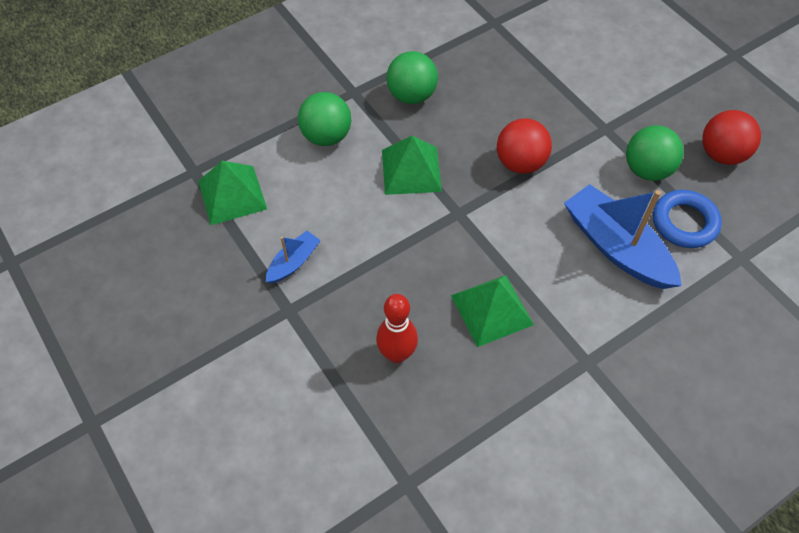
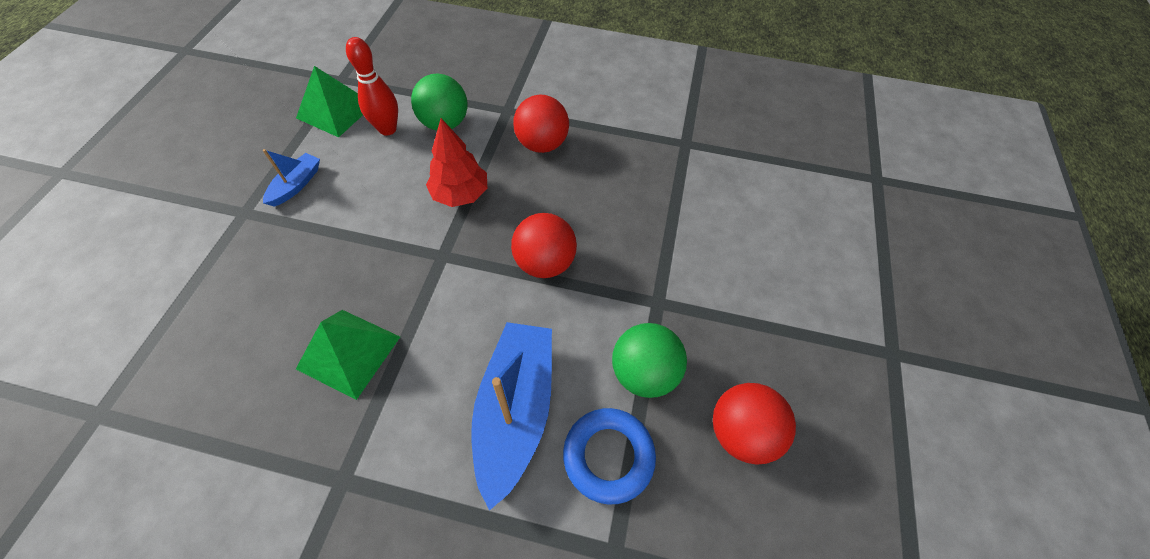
camera: 45 degrees right, 0 degrees up
(294, 262) = (296, 185): blue boat -> blue boat turned 60 degrees counterclockwise
(397, 354) = (245, 312): red bowling pin -> red bowling pin (387, 129)
(411, 95) = (542, 144): green ball -> red ball
(411, 170) = (460, 194): green pyramid -> red tree

